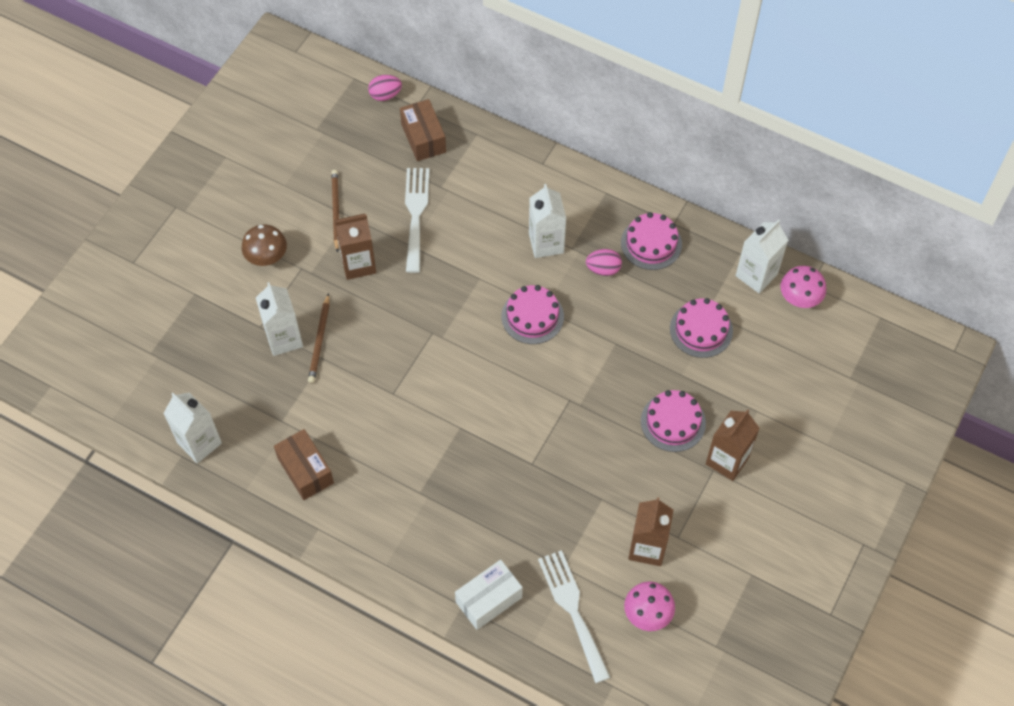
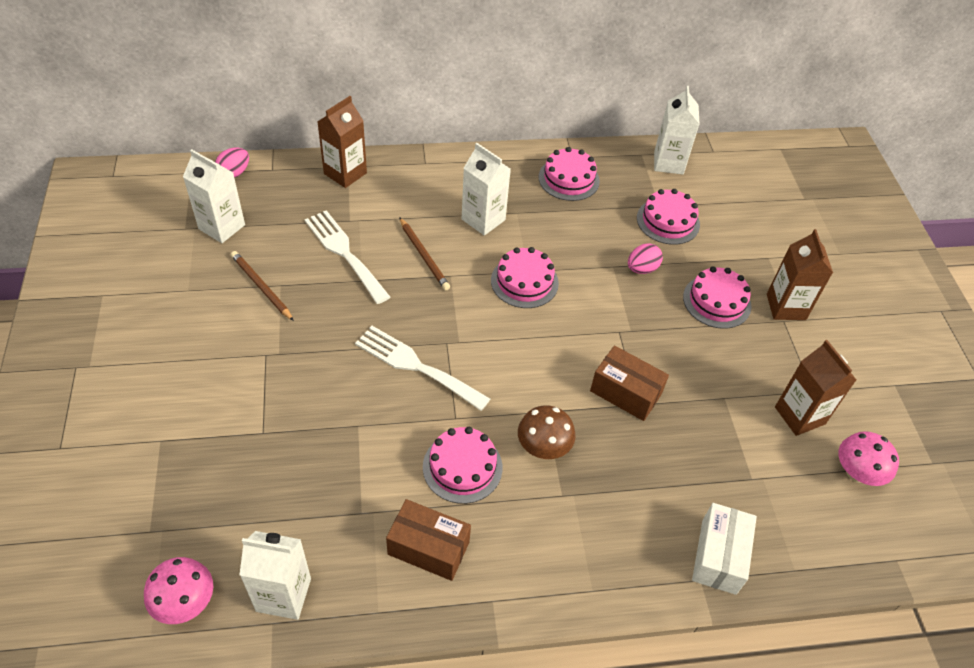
camera: 40 degrees left, 10 degrees down
(267, 257) = (219, 363): brown mushroom -> brown mushroom (543, 447)
(284, 338) = (299, 430): white carton -> white carton (222, 227)
(320, 340) = (339, 411): brown pencil -> brown pencil (424, 256)
(358, 264) = (322, 321): brown carton -> brown carton (345, 173)
(369, 431) = (462, 467): none -> pink cake
(423, 138) = (300, 190): brown box -> brown box (625, 393)
(572, 609) = (796, 513): white fork -> white fork (416, 366)
(603, 269) = (549, 216): pink egg -> pink egg (642, 269)
(799, 298) = (714, 163): pink mushroom -> pink mushroom (185, 602)

